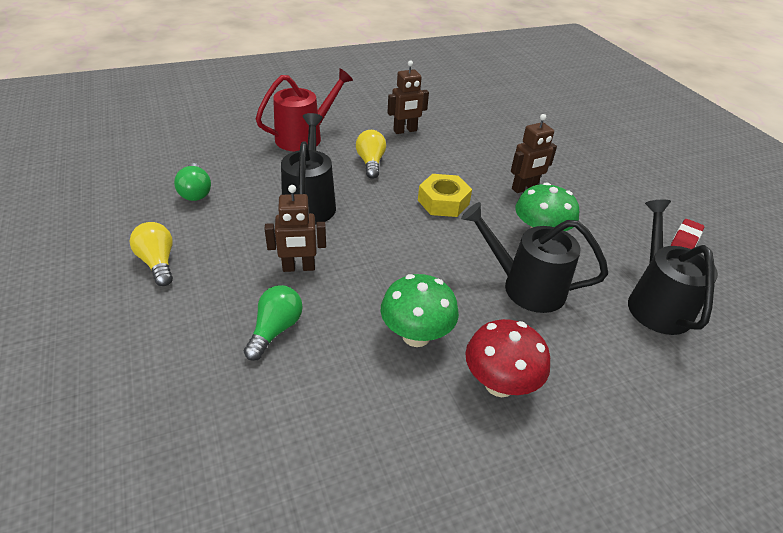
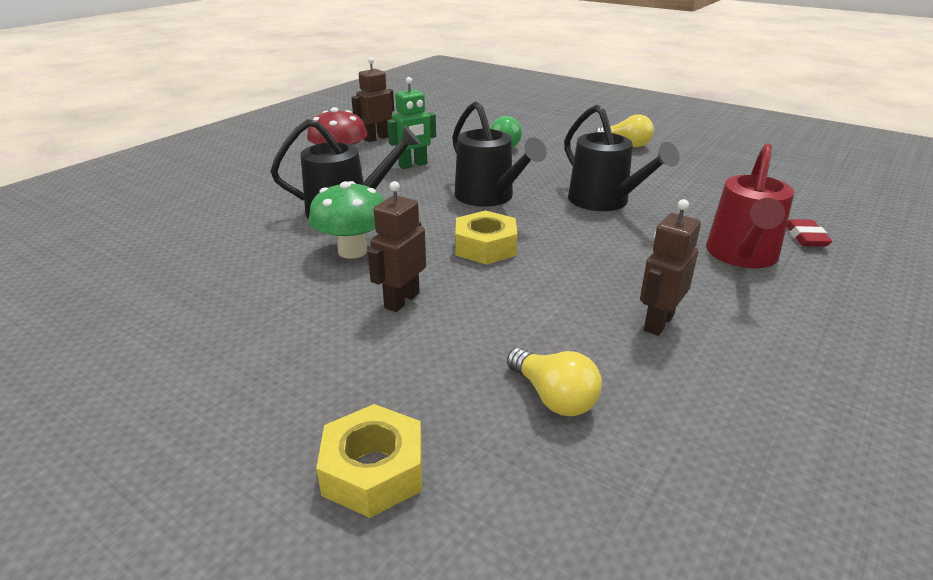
camera: 150 degrees right, 10 degrees down
(195, 192) = (702, 178): green light bulb -> none
(298, 268) = (537, 167): brown robot -> brown robot (376, 138)
(371, 163) = (619, 257): yellow light bulb -> yellow light bulb (553, 397)
(416, 335) = (413, 165): green mushroom -> green robot
(570, 134) = (373, 471): none -> yellow nut
(655, 303) = (212, 236): black watering can -> black watering can (489, 197)
(685, 239) = (149, 313): red eraser -> red eraser (805, 237)

